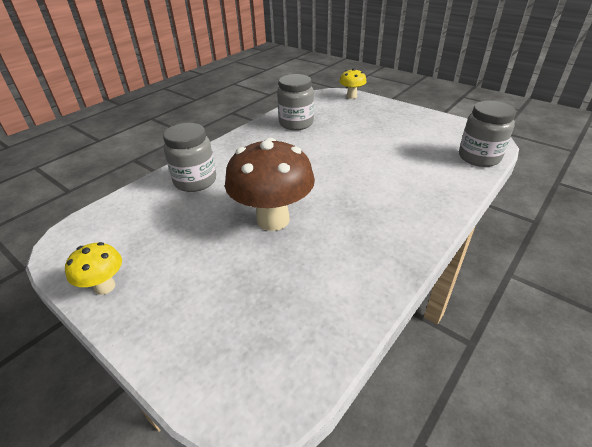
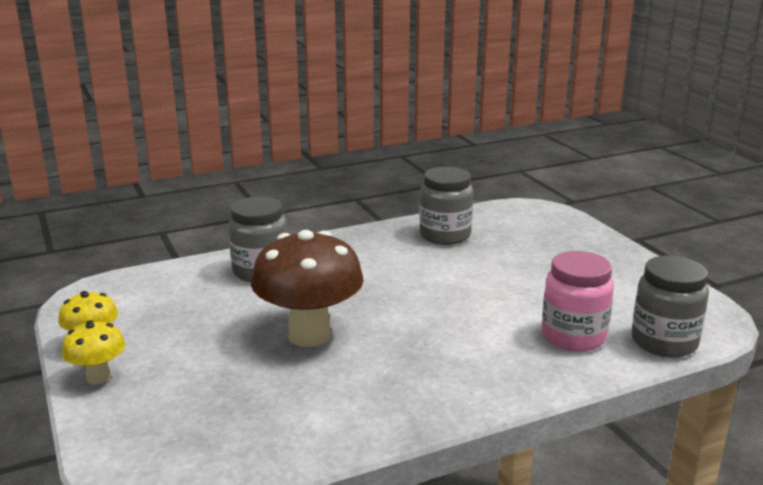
camera: 25 degrees right, 15 degrees down
(351, 96) = (562, 218): yellow mushroom -> yellow mushroom (98, 377)
(431, 168) = (573, 336): none -> pink jar

